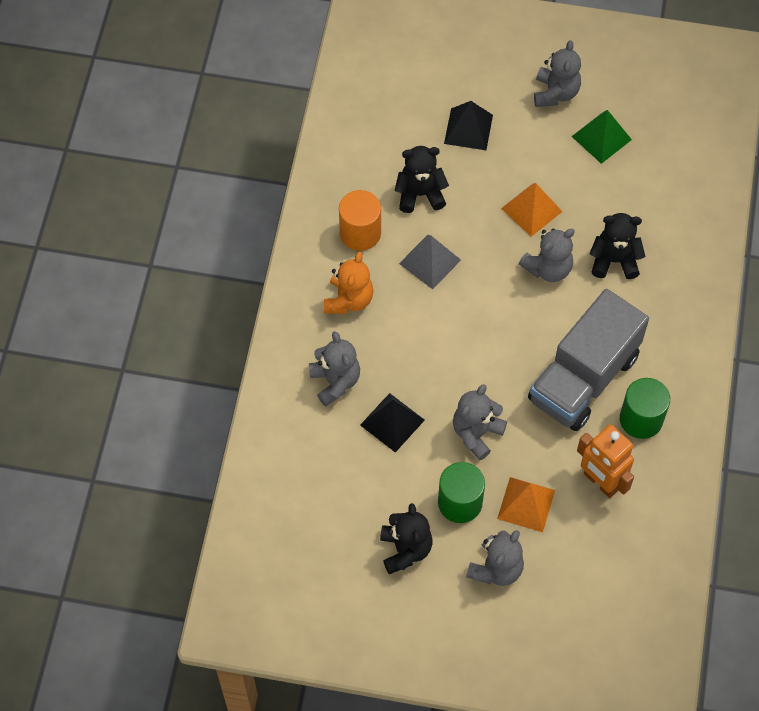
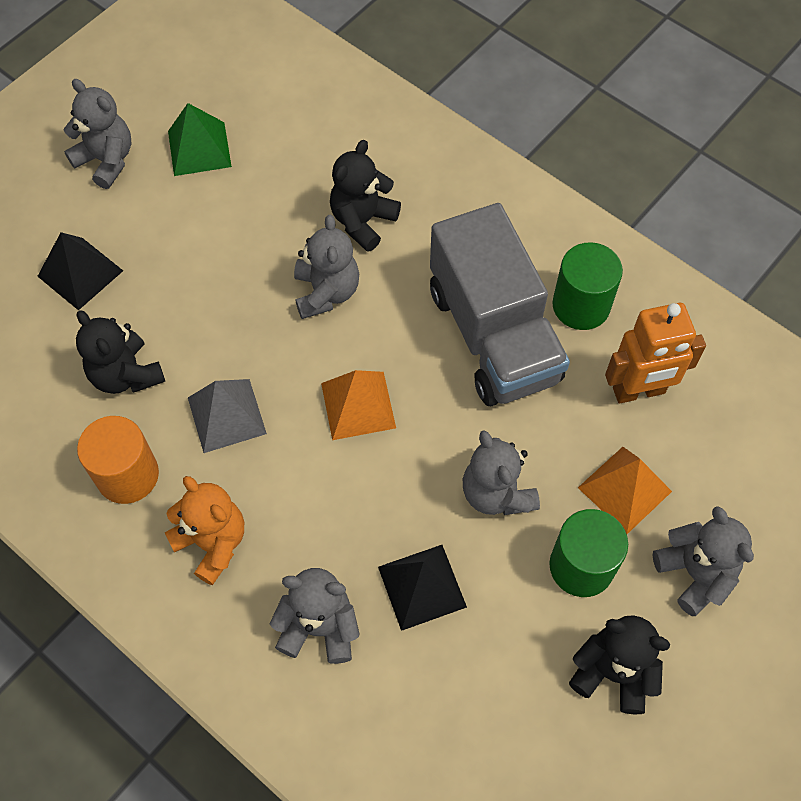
camera: 60 degrees left, 0 degrees up
(420, 194) = (126, 374): black teddy bear -> black teddy bear turned 60 degrees counterclockwise
(531, 209) = (237, 267): orange pyramid -> orange pyramid (358, 405)

